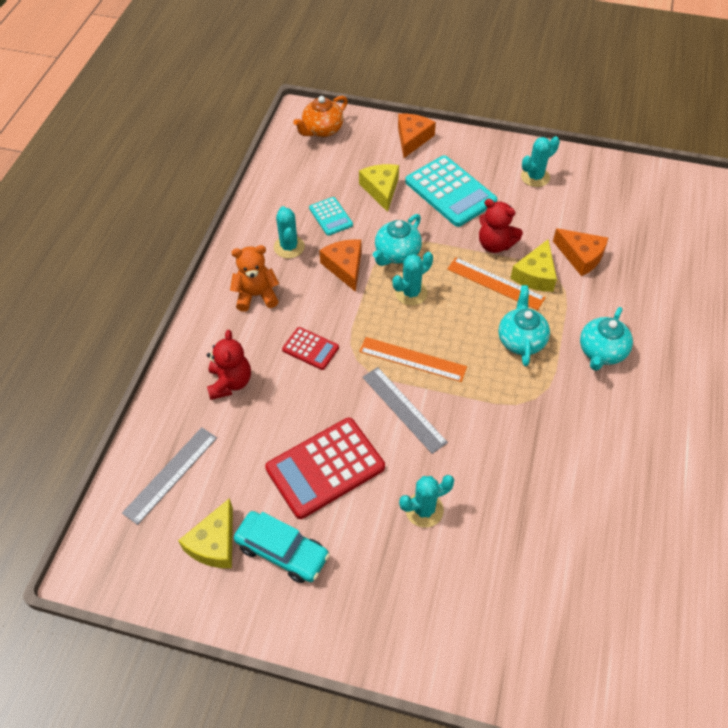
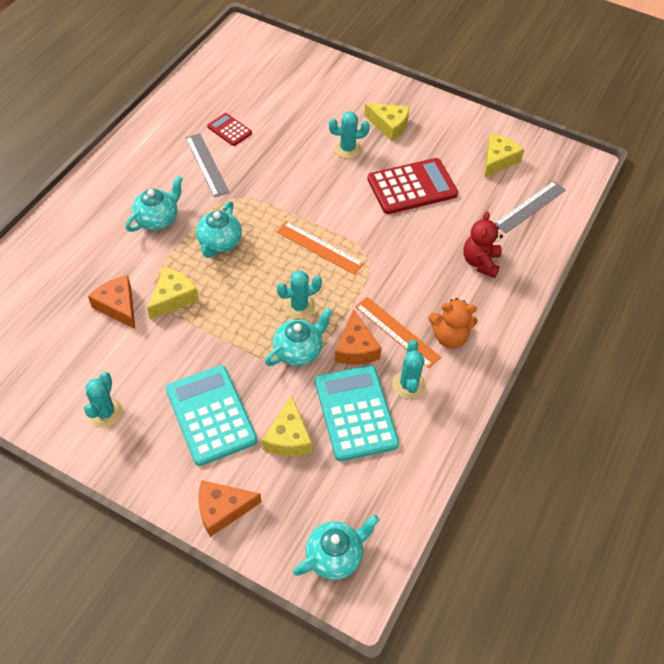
camera: 170 degrees left, 0 degrees up
(282, 551) = (451, 147): turquoise car -> none
(310, 349) = (406, 275): red calculator -> red calculator (229, 130)
(322, 130) = (335, 556): orange teapot -> turquoise teapot
(330, 216) = (356, 413): turquoise calculator -> turquoise calculator, size x1.92
(378, 569) = (389, 125): none -> yellow cheese
(403, 409) = (340, 212): grey ruler -> grey ruler (207, 164)
(412, 139) = (222, 509): orange cheese -> orange cheese turned 45 degrees clockwise
(495, 244) = (195, 338): red teddy bear -> none
(495, 283) = (215, 298): orange ruler -> orange ruler (397, 331)
(535, 177) = (105, 412): turquoise cactus -> turquoise cactus turned 60 degrees counterclockwise

